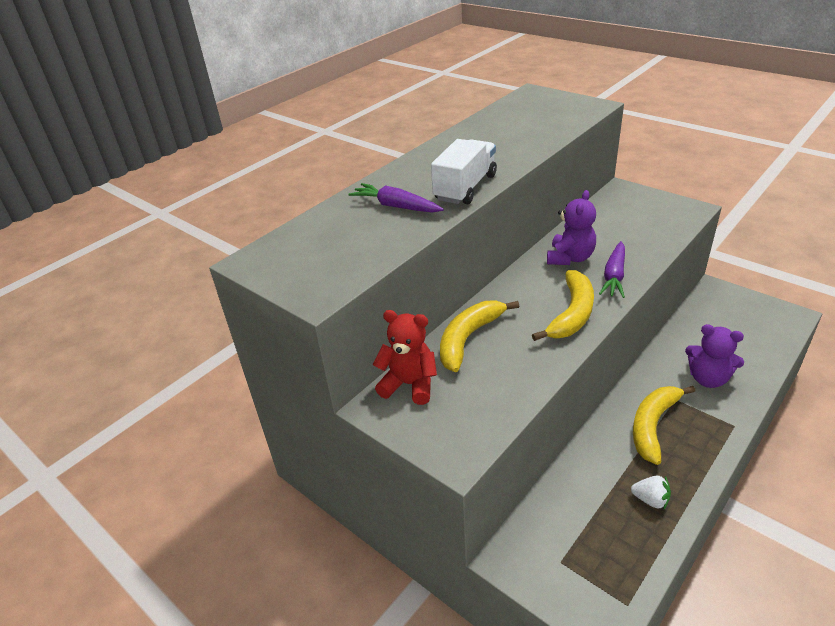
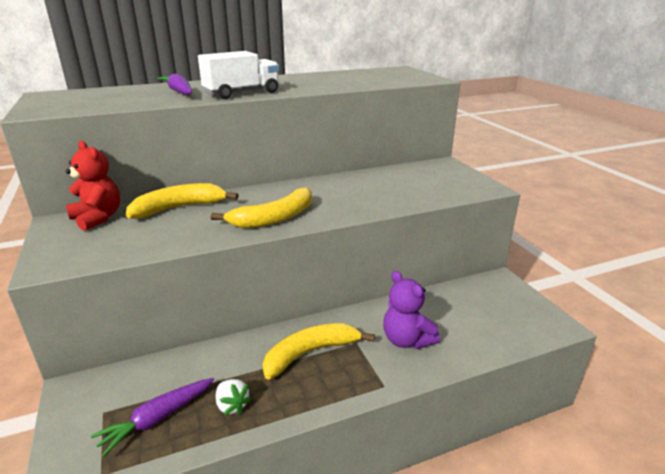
camera: 25 degrees right, 10 degrees down
(570, 258) = (332, 188): purple teddy bear -> none
(614, 276) = (347, 207): purple carrot -> purple carrot (157, 419)

